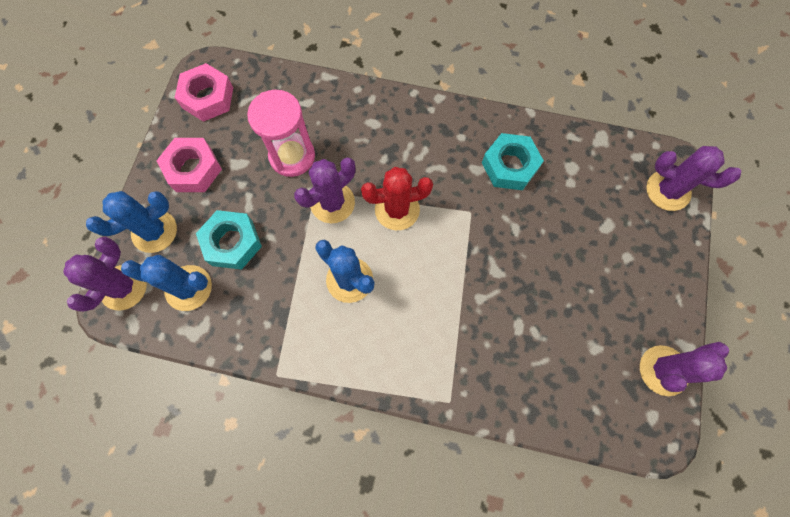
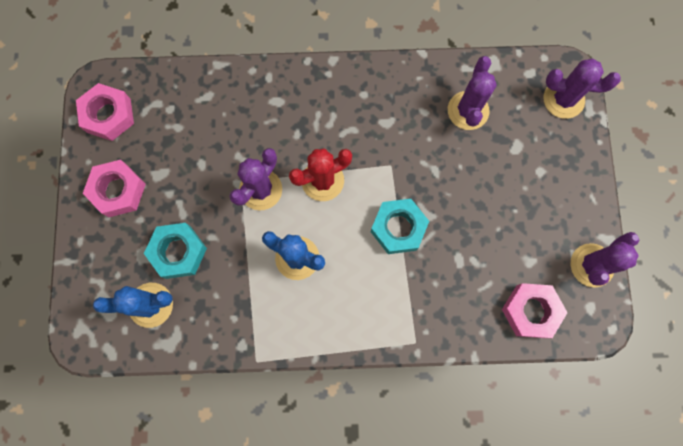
camera: 15 degrees left, 5 degrees up
(123, 287) = (89, 320): purple cactus -> purple cactus (468, 110)
(154, 231) = (101, 260): blue cactus -> none
(292, 156) = (209, 154): pink hourglass -> none
(510, 166) = (415, 112): turquoise nut -> turquoise nut (398, 228)
(584, 402) = (530, 311): none -> pink nut

